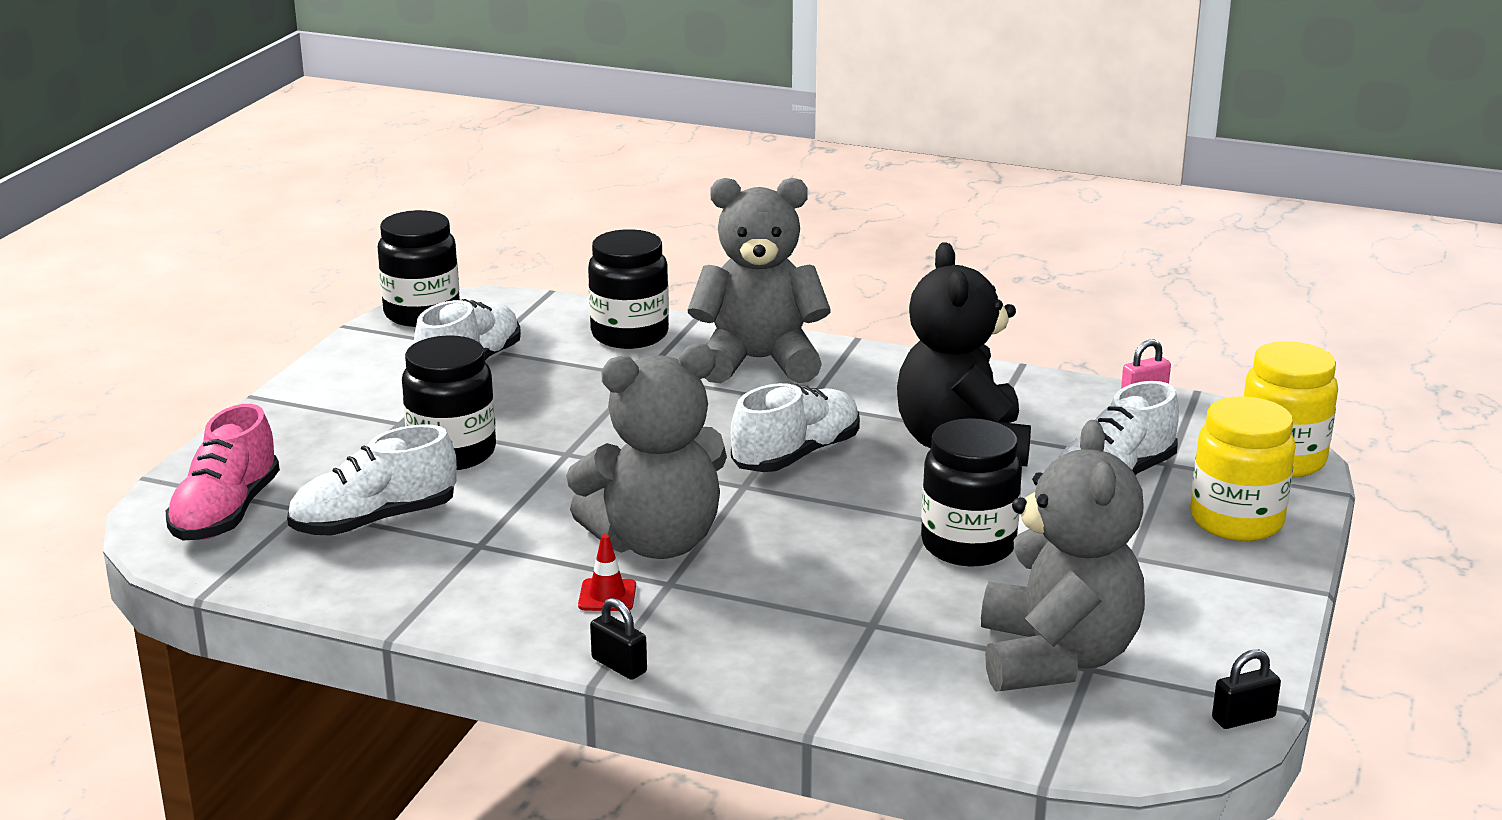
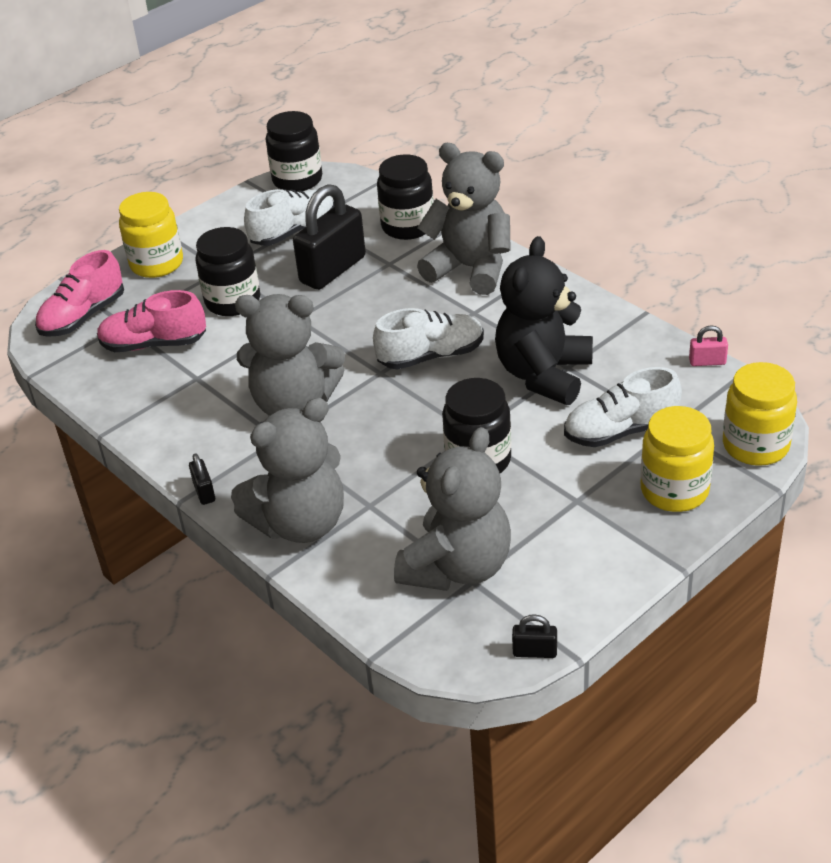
camera: 30 degrees right, 15 degrees up
(291, 434) = (157, 264): none -> yellow jar
(374, 521) = (154, 344): white shoe -> pink shoe
(568, 395) = (333, 270): none -> black padlock
(607, 596) = (236, 437): red traffic cone -> none
(796, 665) = (300, 523): none -> grey teddy bear

